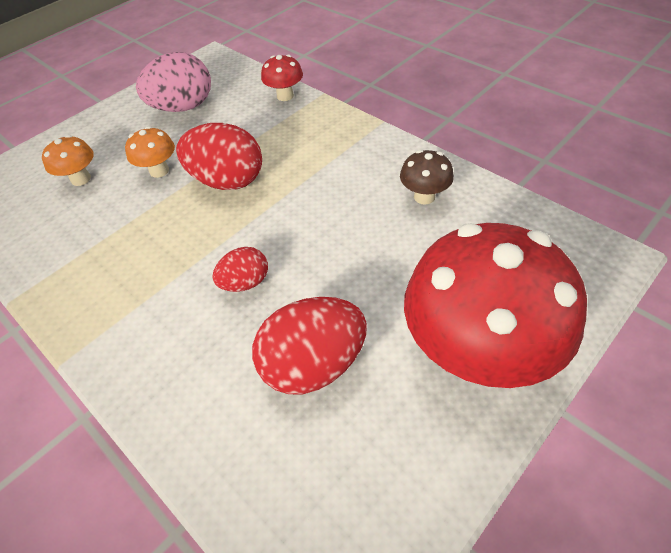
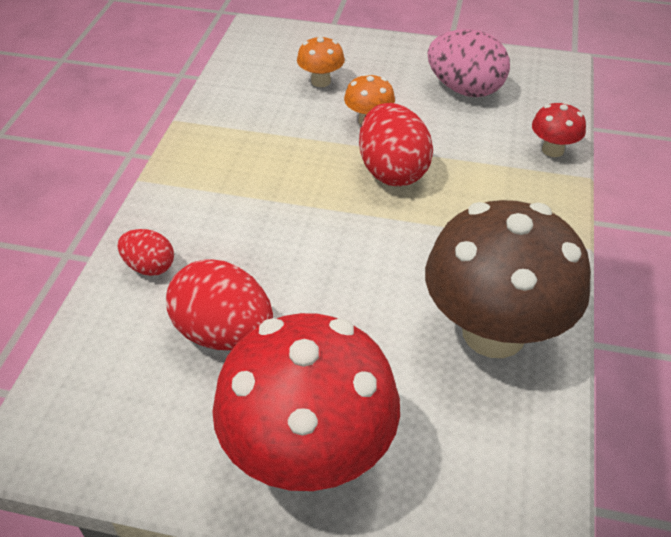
camera: 55 degrees right, 5 degrees down
(245, 282) = (281, 245): red egg -> red egg (149, 267)
(424, 197) = (493, 332): brown mushroom -> brown mushroom, size x2.33

